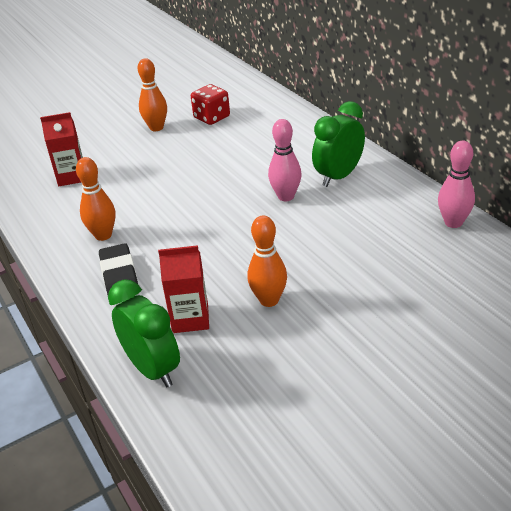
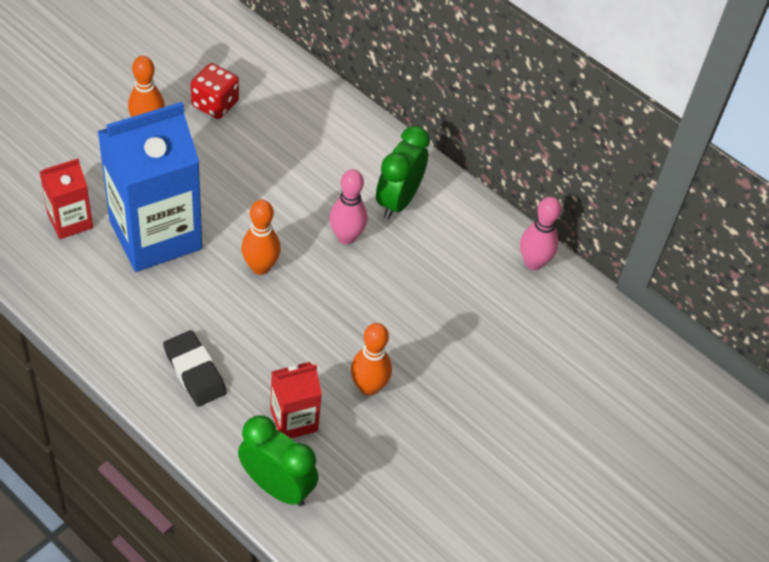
camera: 25 degrees left, 15 degrees up
(103, 235) = (151, 314): orange bowling pin -> orange bowling pin (260, 267)
(131, 187) = (155, 235): none -> blue carton

